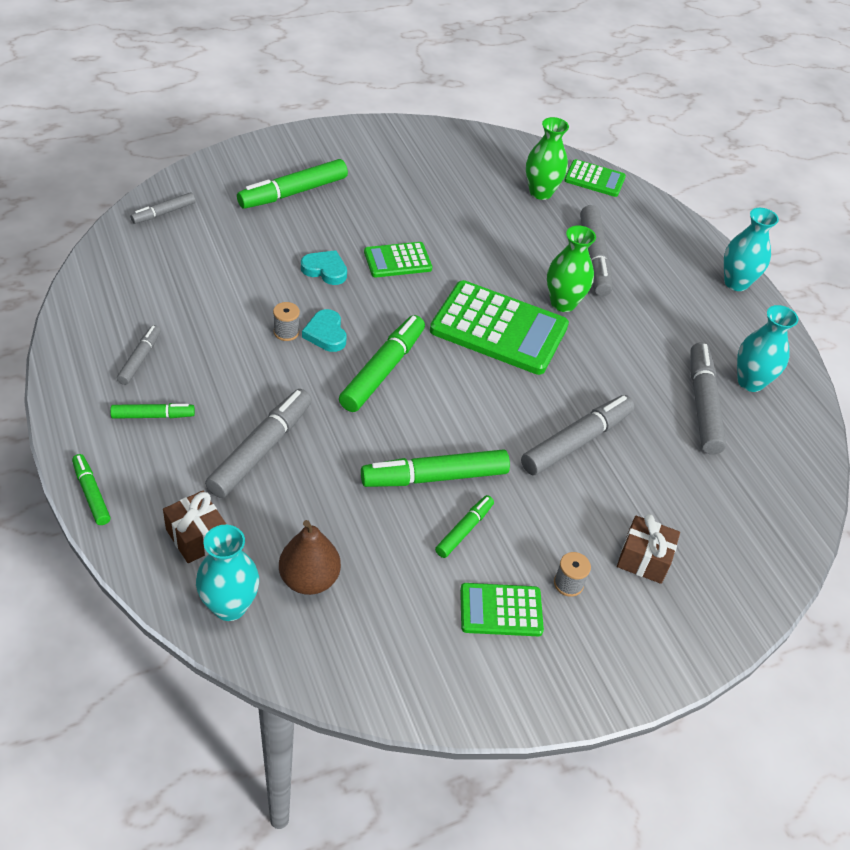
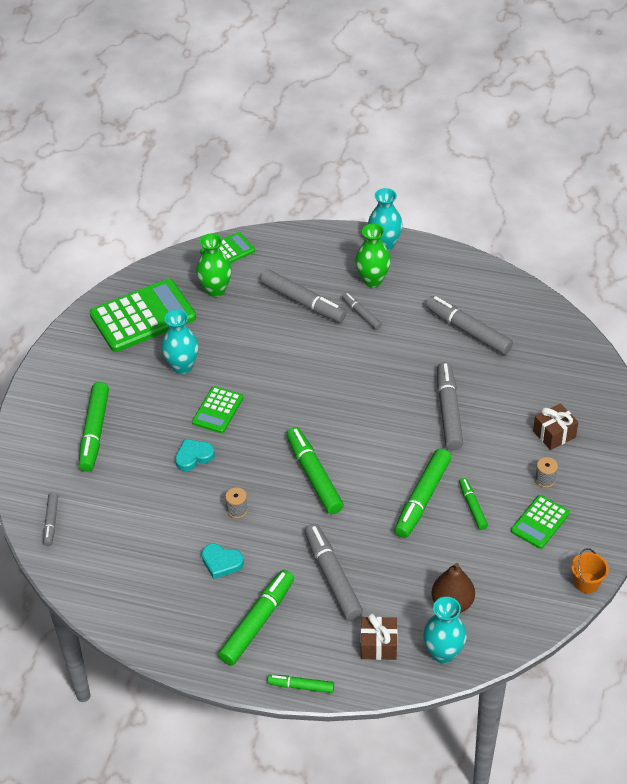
camera: 45 degrees left, 0 degrees up
(140, 359) = (197, 606): grey marker -> grey marker (361, 314)
(153, 416) = (257, 622): green marker -> green marker, size x1.80
(326, 334) = (256, 489): turquoise heart -> turquoise heart (221, 562)
(451, 710) = (586, 583): none -> orange bucket
(499, 329) = (326, 393): green calculator -> green calculator (143, 316)
(563, 303) = (330, 345): green vase -> green vase (372, 280)
(750, 382) = (468, 295): turquoise vase -> turquoise vase (182, 366)

